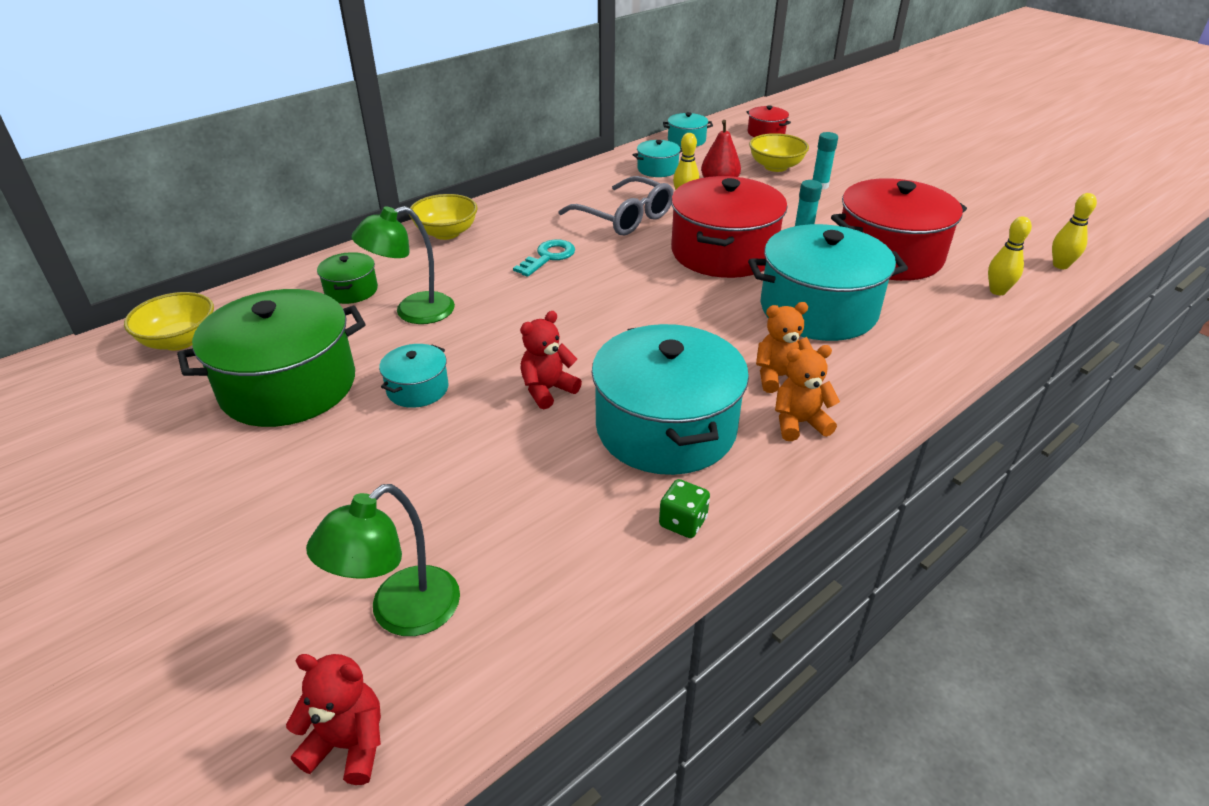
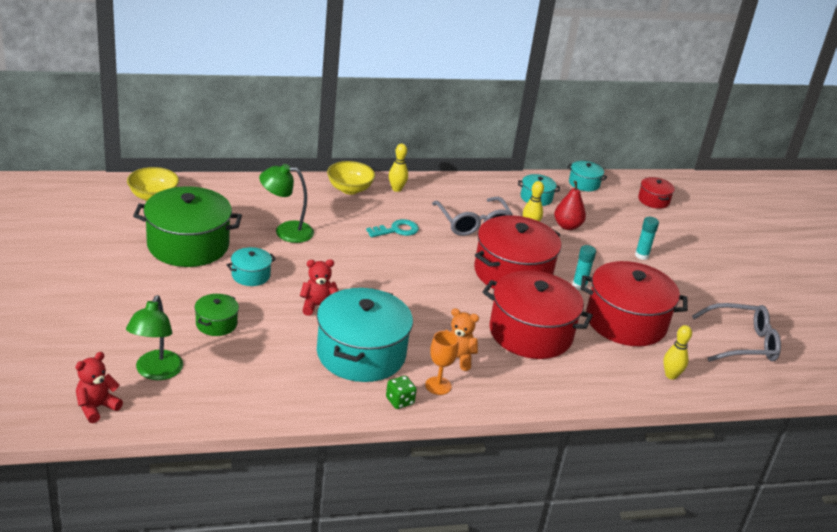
camera: 25 degrees right, 5 degrees down
(348, 744) = (96, 407): red teddy bear -> red teddy bear turned 90 degrees counterclockwise
(351, 290) = (263, 204): green pot -> green pot (216, 324)
(401, 613) = (156, 372): green lamp -> green lamp turned 60 degrees counterclockwise
(683, 522) = (320, 399): green dice -> green dice (399, 401)
(775, 167) = (626, 229): yellow bowl -> none
(799, 423) = (438, 386): orange teddy bear -> orange goblet
(818, 309) = (530, 333): turquoise pot -> red pot
(1007, 230) = (742, 343): none -> grey glasses
(1060, 265) = (745, 381): yellow bowling pin -> yellow bowling pin (396, 189)

